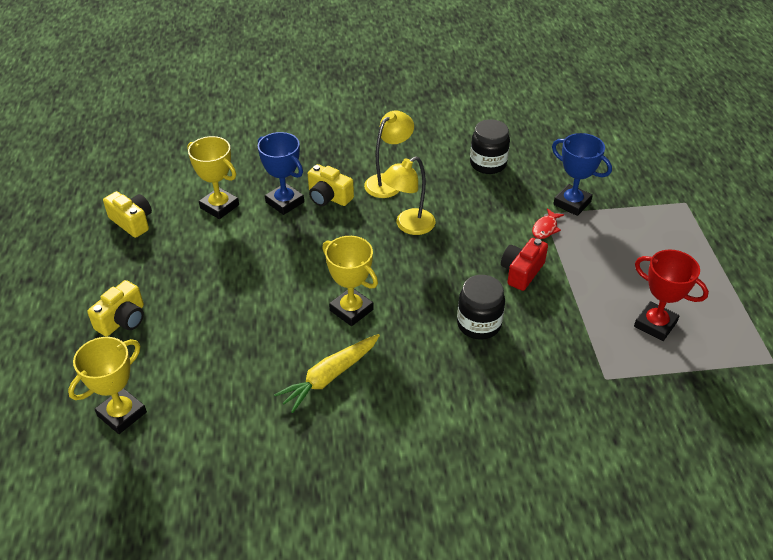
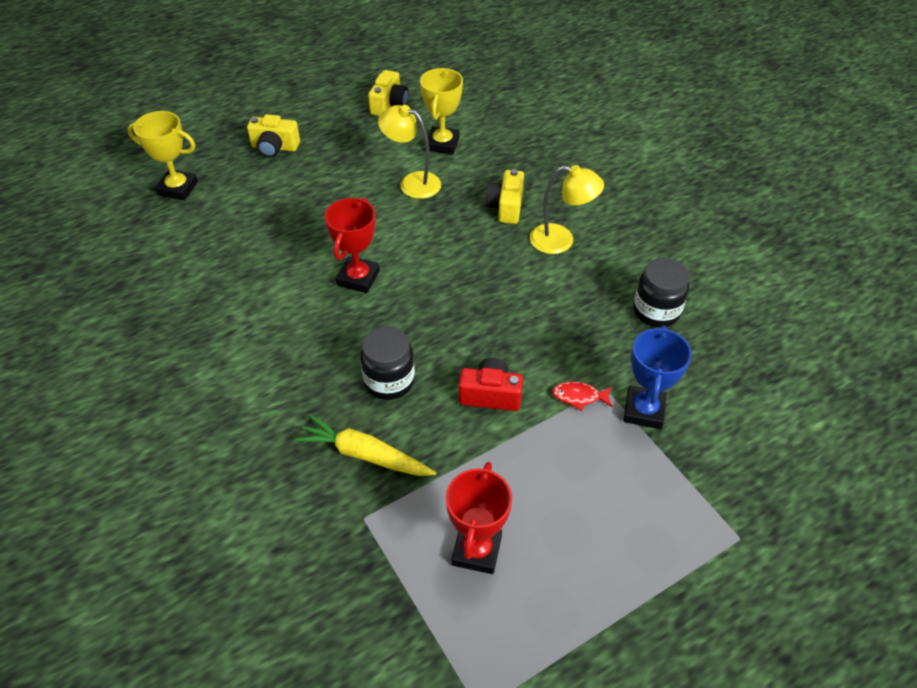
camera: 65 degrees right, 5 degrees up
(285, 202) = (477, 181): blue trophy -> none
(329, 376) = (268, 293): yellow carrot -> yellow carrot (365, 455)
(351, 310) = (358, 278): yellow trophy -> red trophy
(408, 226) = (503, 279): yellow lamp -> yellow lamp (412, 182)

